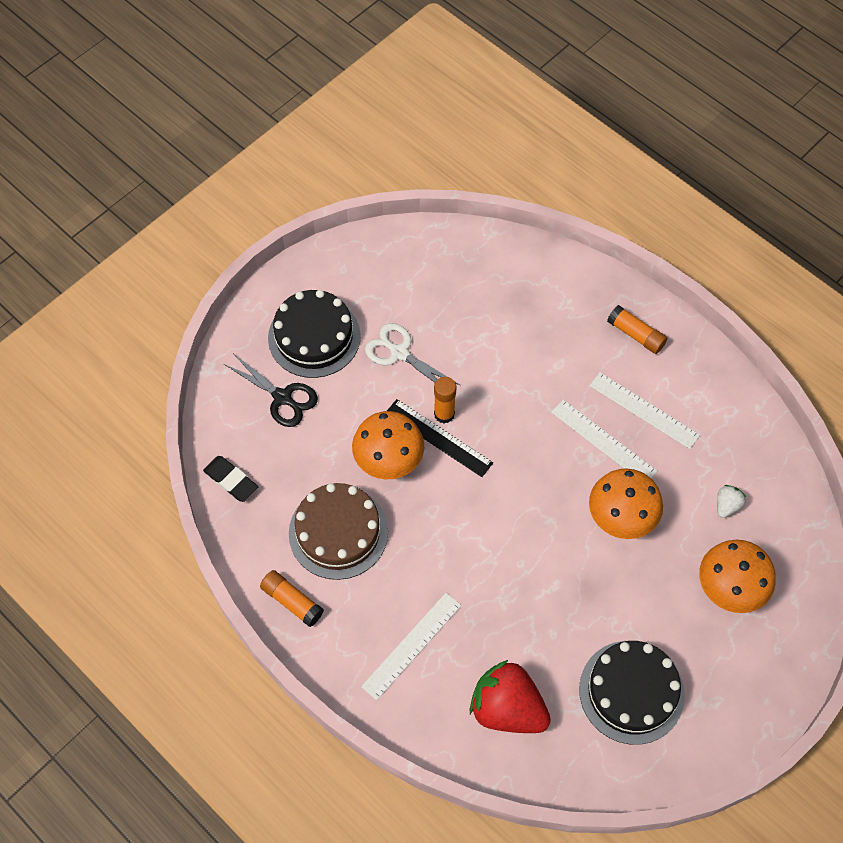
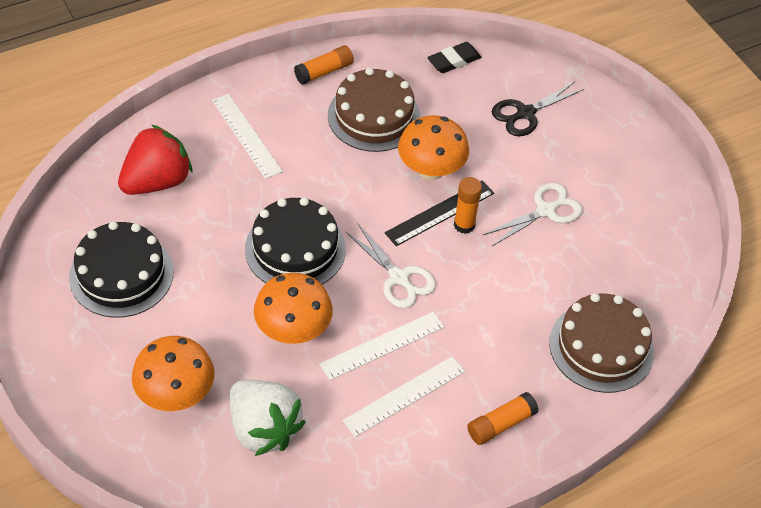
camera: 105 degrees right, 10 degrees down
(314, 337) = (585, 152): black cake -> black cake (295, 249)
(527, 450) = (398, 277): none -> white scissors
(528, 281) = (601, 347): none -> brown cake
(727, 505) = (263, 429): white strawberry -> white strawberry, size x2.25

